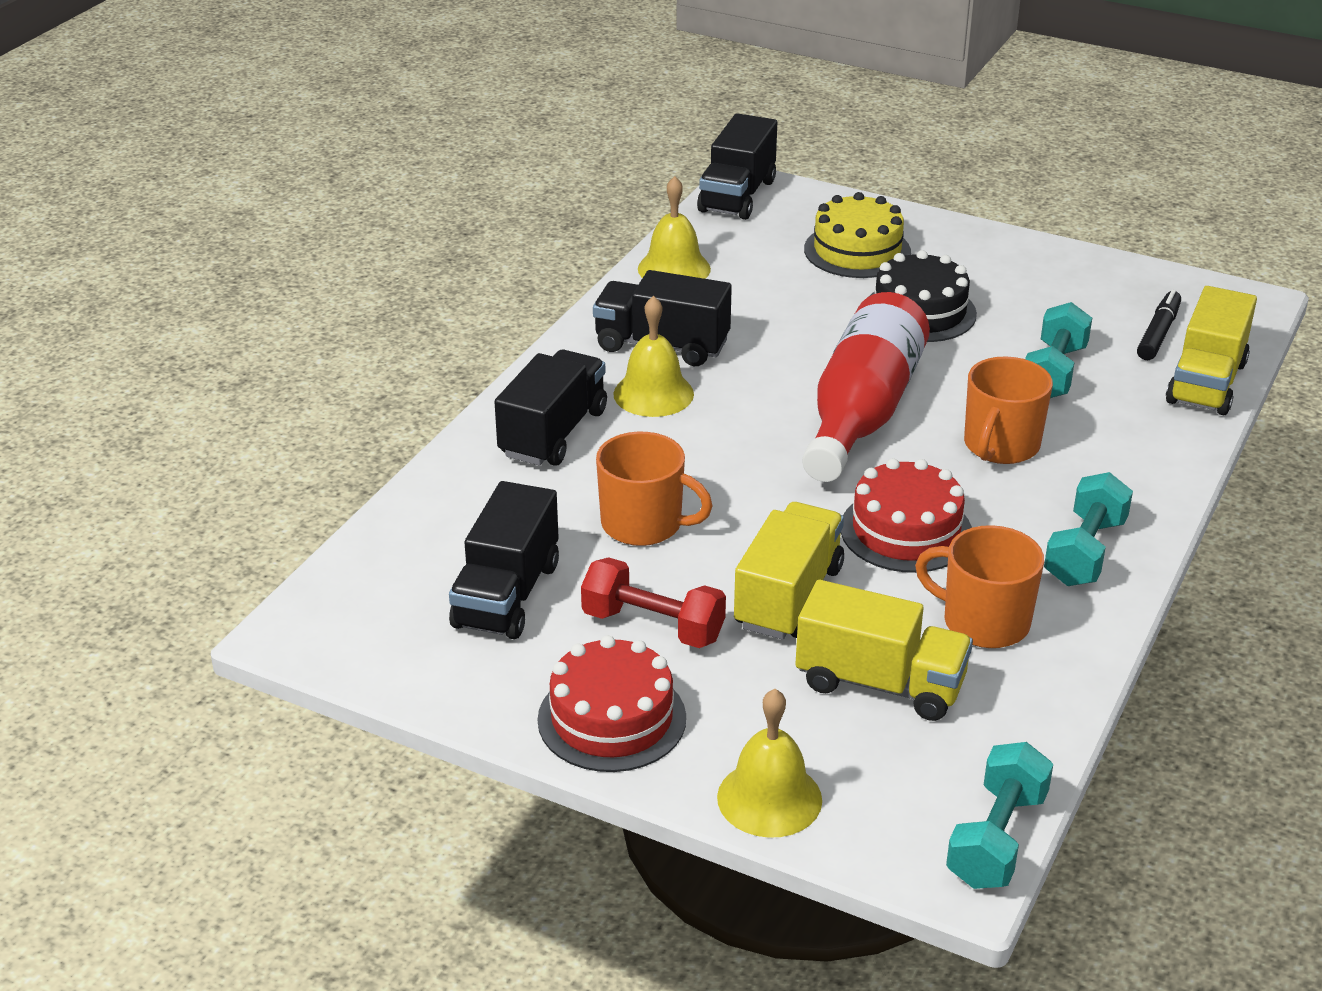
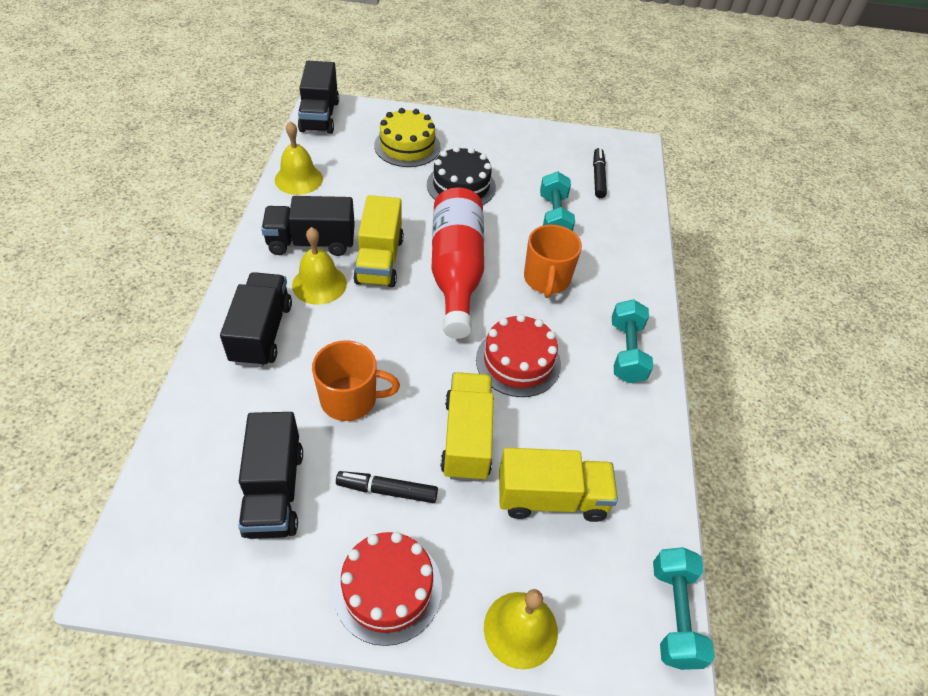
camera: 25 degrees left, 15 degrees up
(653, 626) = (387, 490): red dumbbell -> black marker
(983, 622) = (592, 425): orange mug -> none
(1206, 383) = (637, 208): yellow truck -> yellow truck (379, 260)

